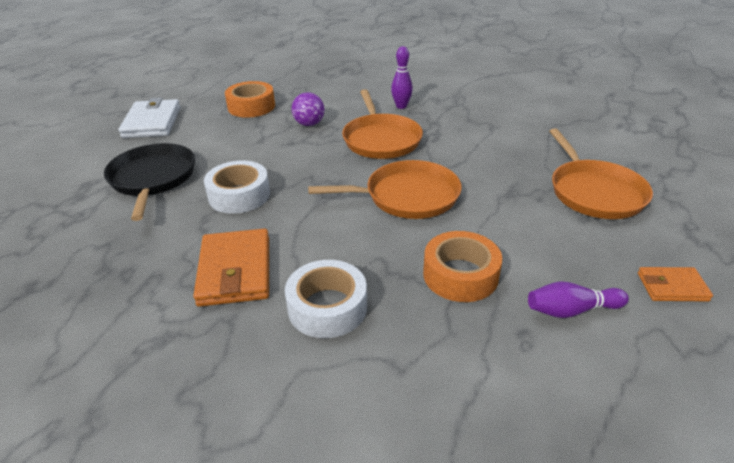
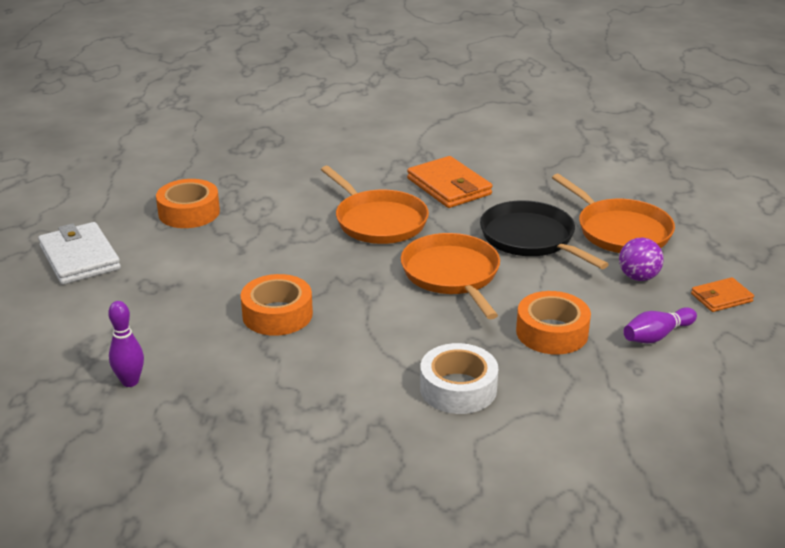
camera: 25 degrees left, 5 degrees down
(153, 179) = (158, 321): black pan -> black pan (531, 238)
(235, 271) = (344, 383): orange wallet -> orange wallet (449, 186)
(239, 195) = (277, 314): white tape -> orange tape
(309, 124) = (281, 220): purple ball -> purple ball (638, 277)
(401, 106) = (369, 177): purple bowling pin -> purple bowling pin (130, 381)
(407, 196) = (452, 275): orange pan -> orange pan turned 75 degrees counterclockwise

